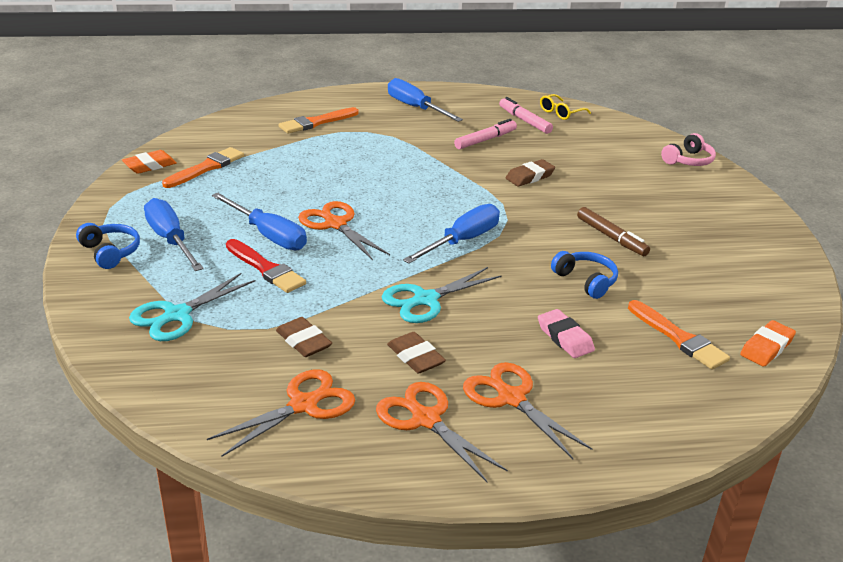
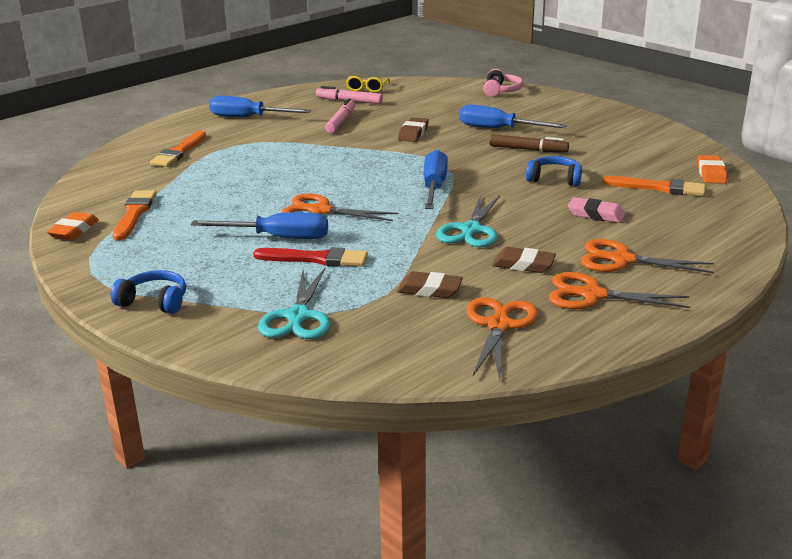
camera: 35 degrees left, 5 degrees down
(170, 240) = (195, 272): blue screwdriver -> blue screwdriver (498, 129)

